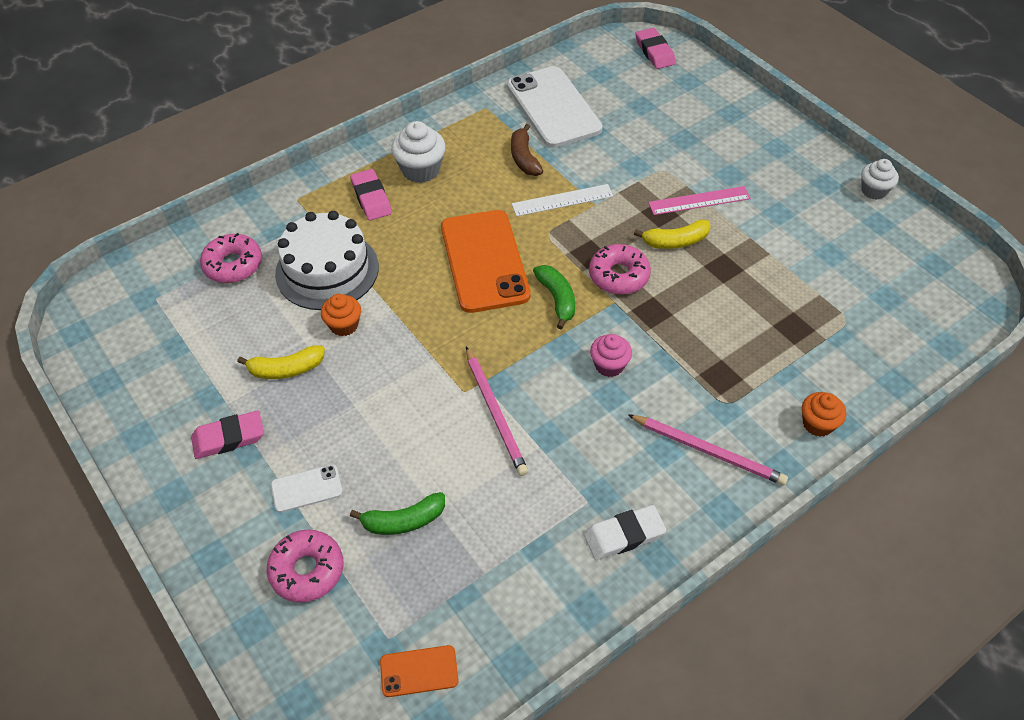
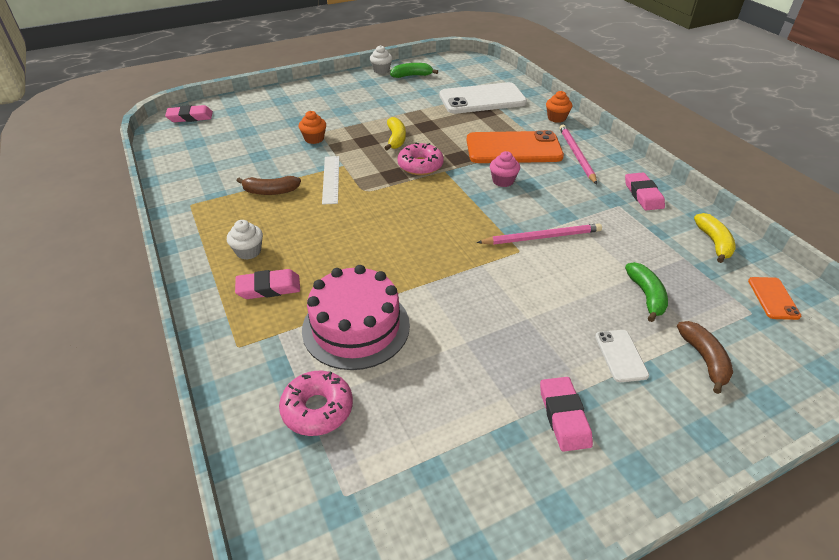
camera: 80 degrees left, 10 degrees down
(286, 369) = (480, 365): yellow banana -> yellow banana (714, 242)
(307, 570) = (704, 359): pink donut -> brown banana
(327, 270) = (356, 327): white cake -> pink cake
(344, 325) = (432, 318): orange cupcake -> orange cupcake (314, 139)
(420, 170) = (248, 251): white cupcake -> white cupcake, size x0.66
(484, 261) = (382, 225): orange phone -> orange phone (513, 148)
(553, 107) = (218, 170): white phone -> white phone (482, 99)
(557, 299) = (435, 195): green banana -> green banana (412, 76)
(624, 535) = (643, 194): white eraser -> pink eraser
(699, 200) = (361, 124): pink ruler -> none
(708, 451) = (576, 155): pink pencil -> pink pencil turned 45 degrees counterclockwise

